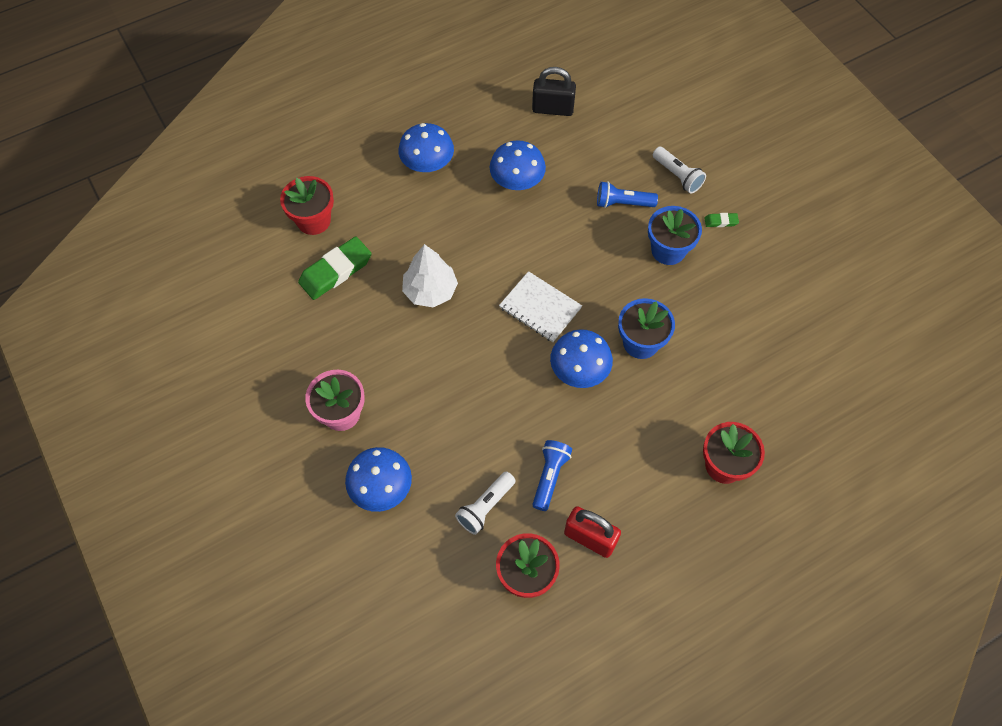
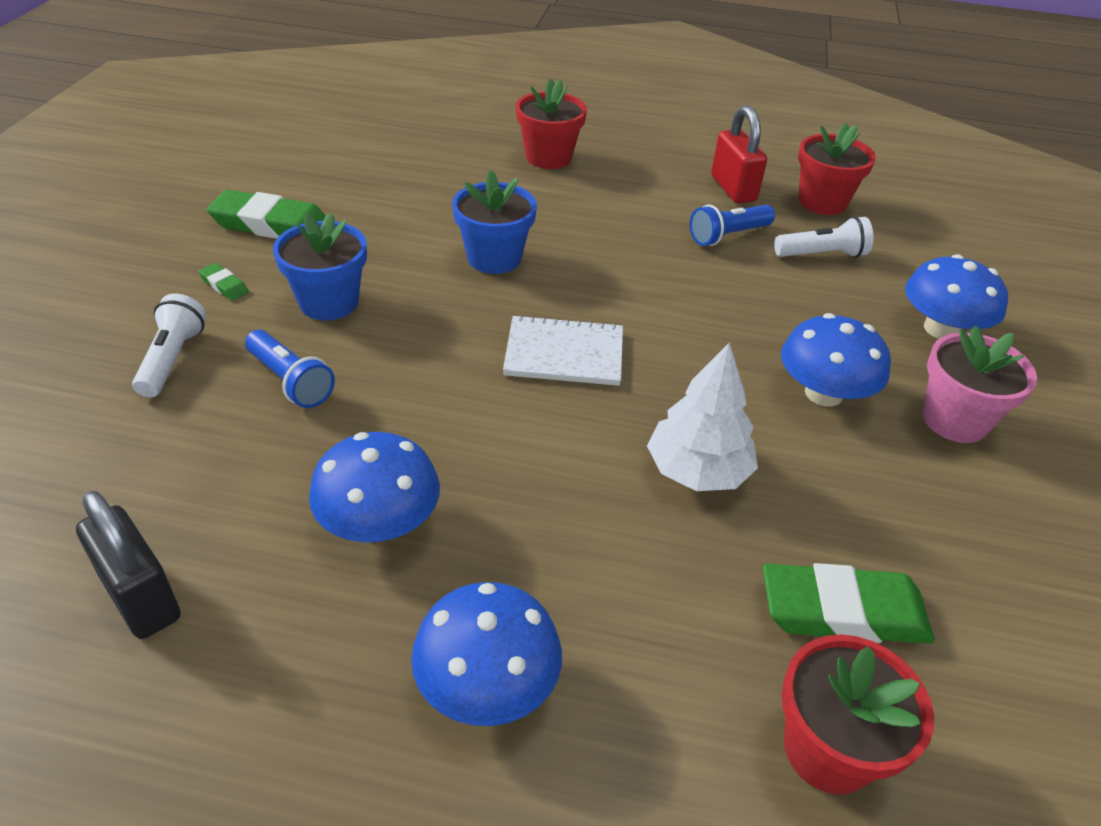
camera: 140 degrees left, 20 degrees down
(540, 308) = (564, 354): white notebook -> white notebook turned 75 degrees counterclockwise
(579, 370) = (593, 279): blue mushroom -> blue mushroom (823, 393)
(765, 271) = (271, 224): none -> green eraser

